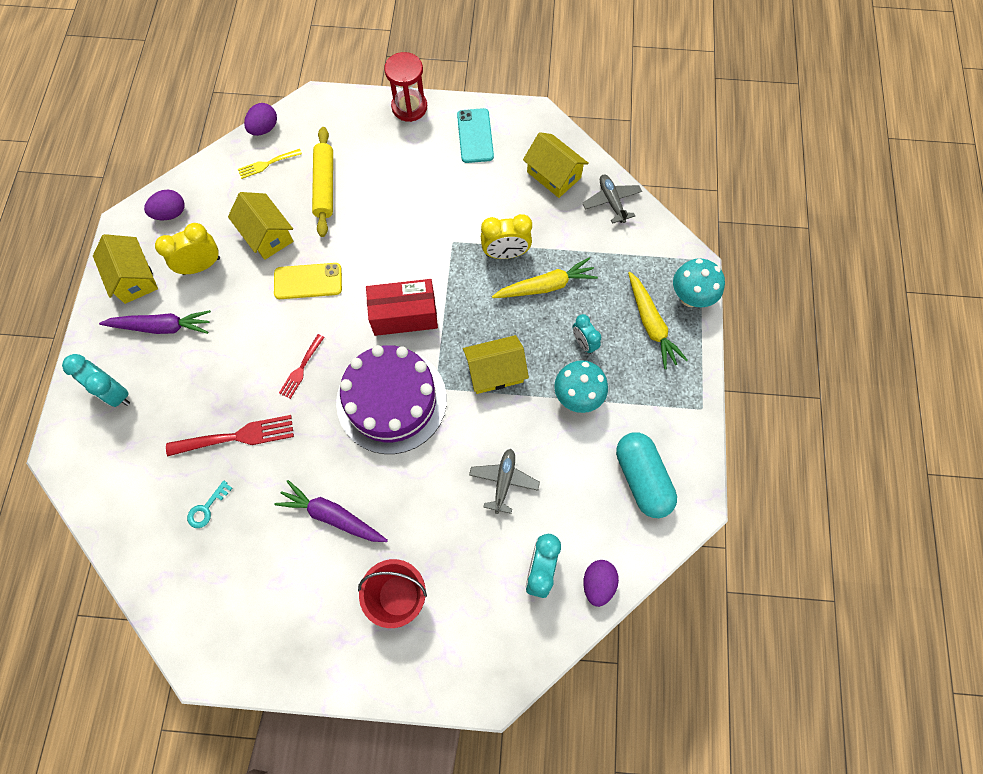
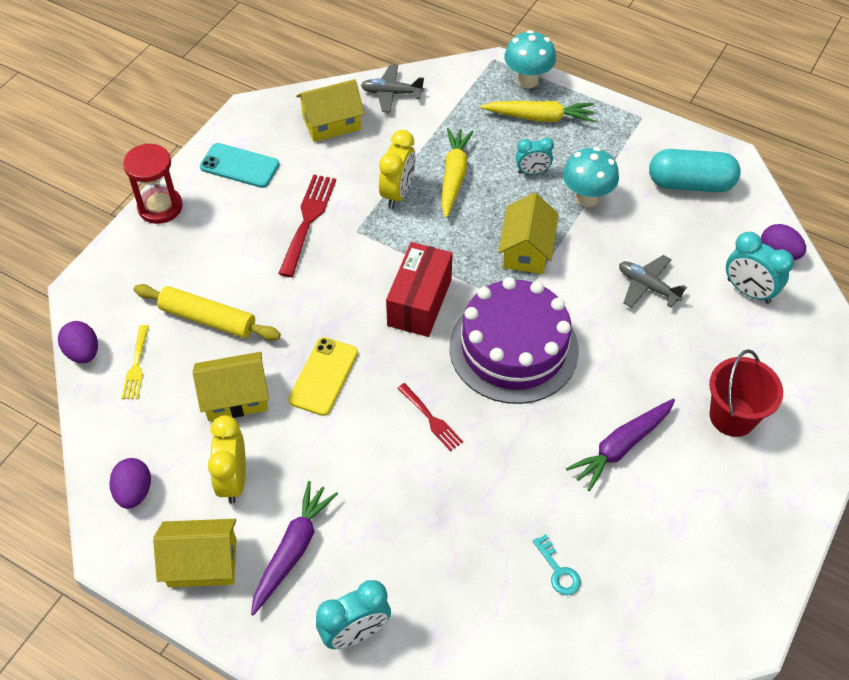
camera: 65 degrees left, 15 degrees down
(237, 436) = (483, 511): red fork -> red fork (308, 220)

